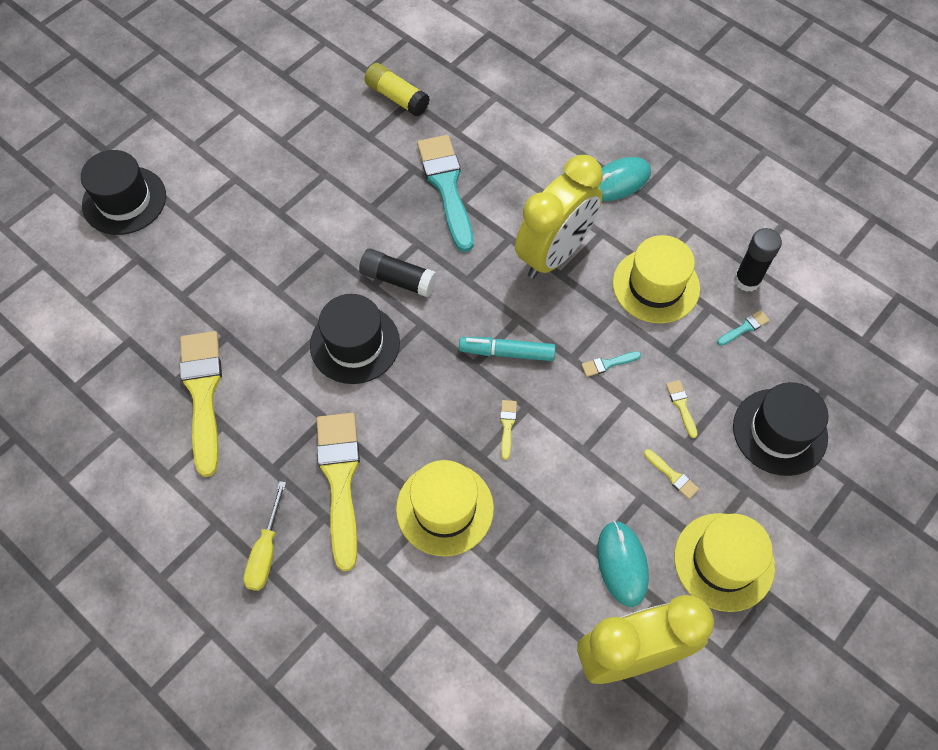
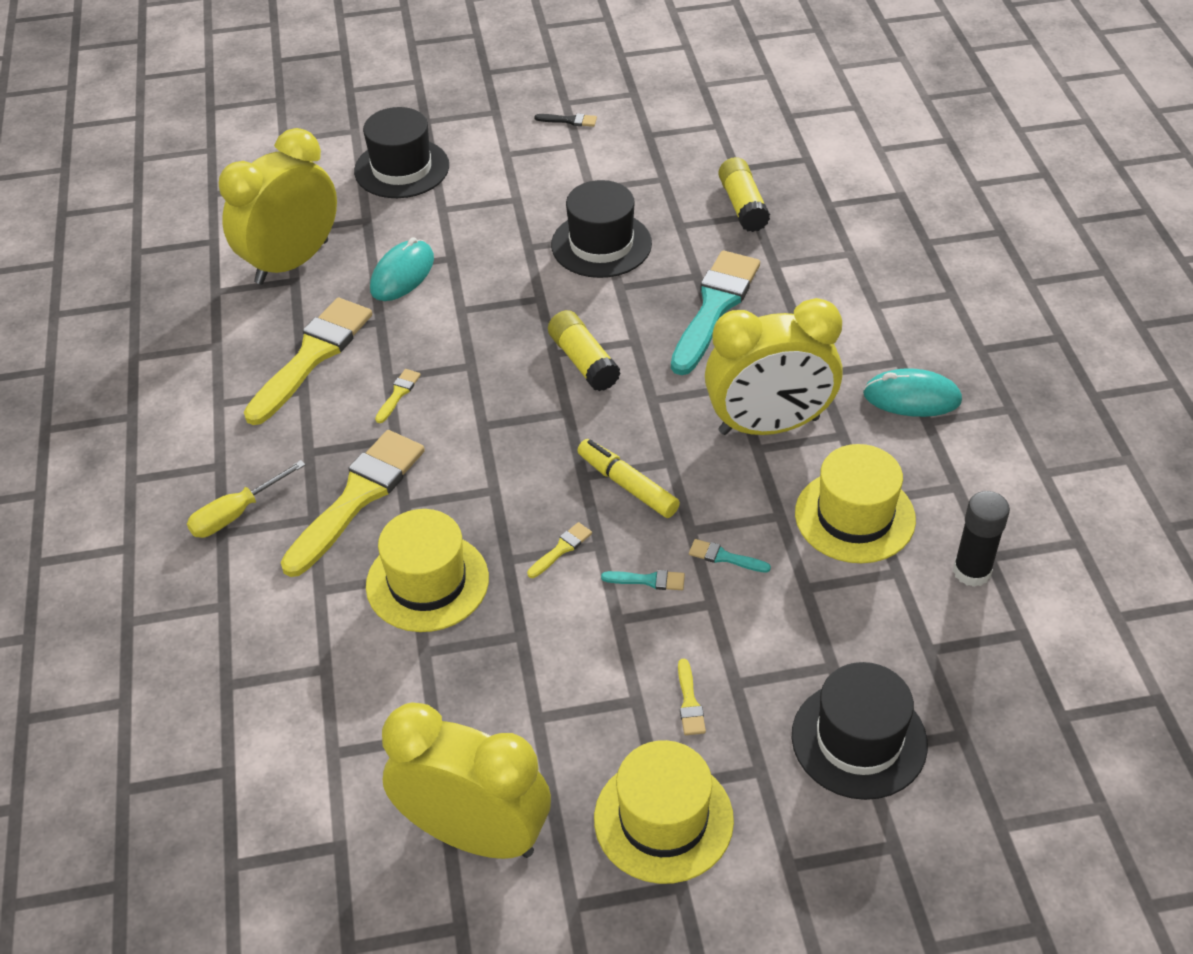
camera: 40 degrees right, 15 degrees down
(112, 327) = (292, 262): none -> yellow clock
(215, 92) = (569, 120): none -> black brush
(355, 344) = (486, 393): black hat -> black hat (601, 244)
(398, 279) = (583, 361): black glue stick -> yellow glue stick
(507, 352) = (627, 485): turquoise marker -> yellow marker
(622, 564) = (551, 746): turquoise mouse -> turquoise mouse (402, 274)
(681, 406) = (767, 644): yellow brush -> yellow brush (398, 394)
(744, 328) = (920, 615): turquoise brush -> turquoise brush (648, 580)

